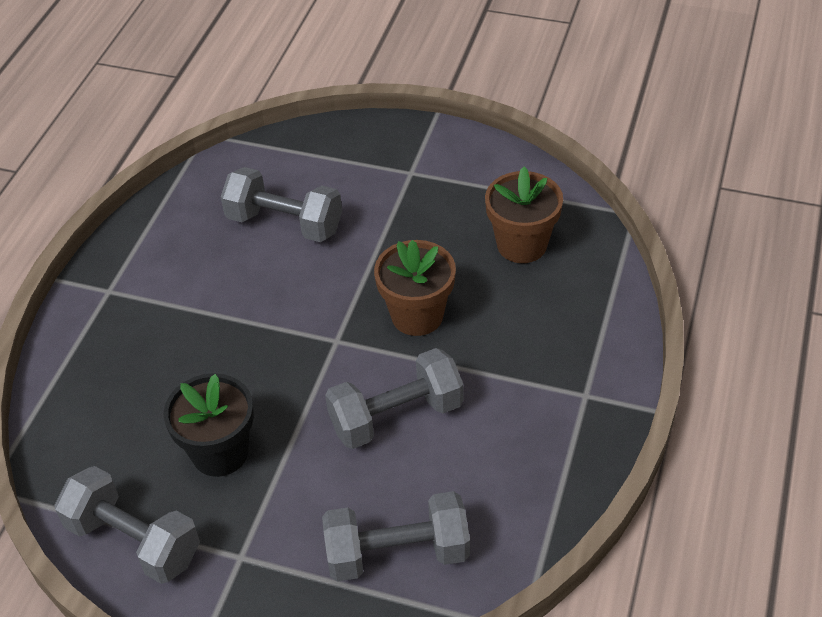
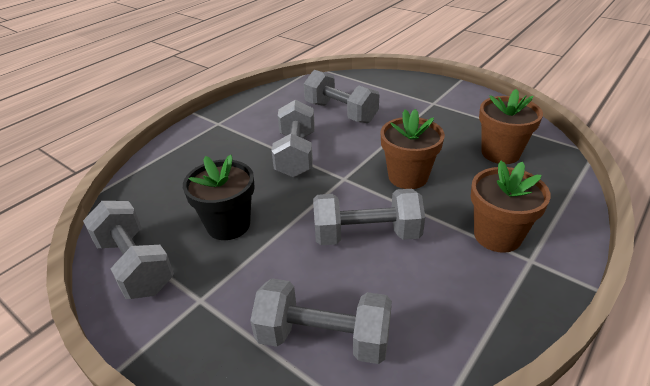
camera: 20 degrees right, 10 degrees down
(254, 318) = (296, 154): none -> grey dumbbell
(544, 373) = (497, 235): none -> brown flower pot

